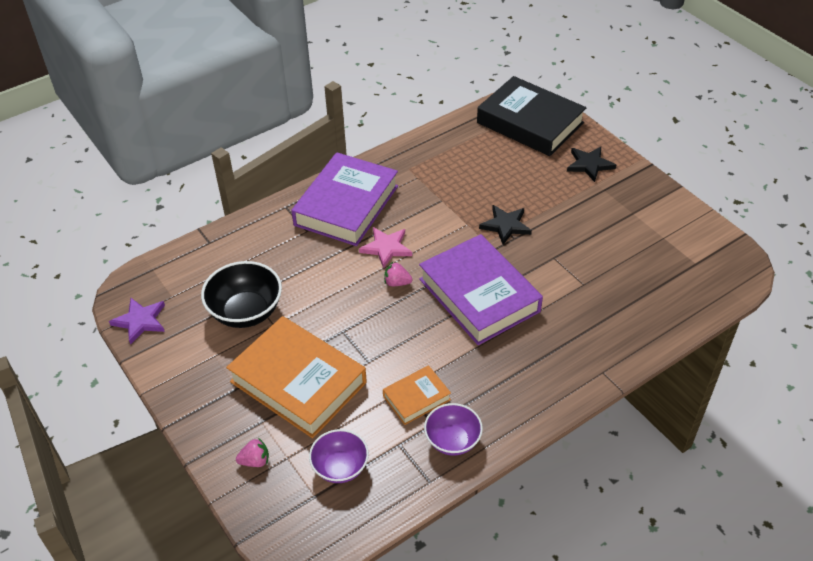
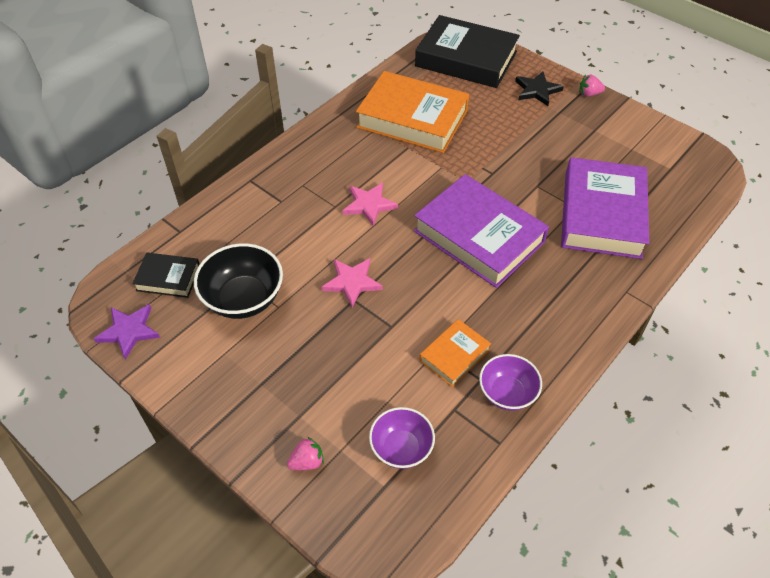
camera: 15 degrees left, 5 degrees up
(187, 282) = (168, 278): none -> black book
(298, 382) = (325, 364): orange book -> orange book (412, 118)
(346, 205) = (313, 168): purple book -> purple book (601, 214)
(346, 315) = (352, 282): none -> pink star
(397, 283) = (392, 239): pink strawberry -> pink strawberry (589, 94)
(505, 225) = (479, 162): black star -> none

